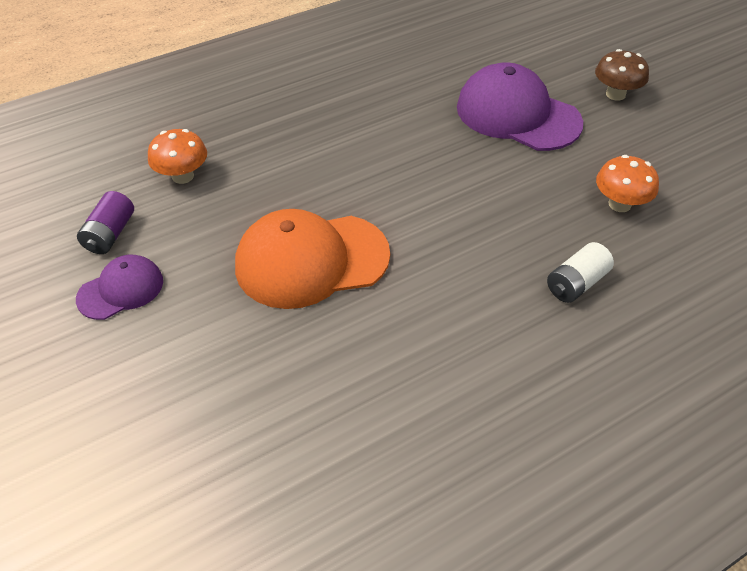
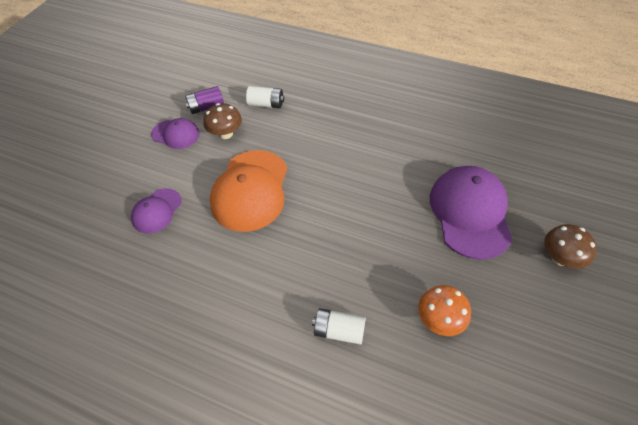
camera: 55 degrees right, 5 degrees up
(183, 176) = (266, 104): orange mushroom -> white battery
(186, 238) = (226, 134): none -> brown mushroom
(243, 373) = (157, 211): none -> purple cap
(311, 260) = (250, 190): orange cap -> orange cap turned 120 degrees counterclockwise

